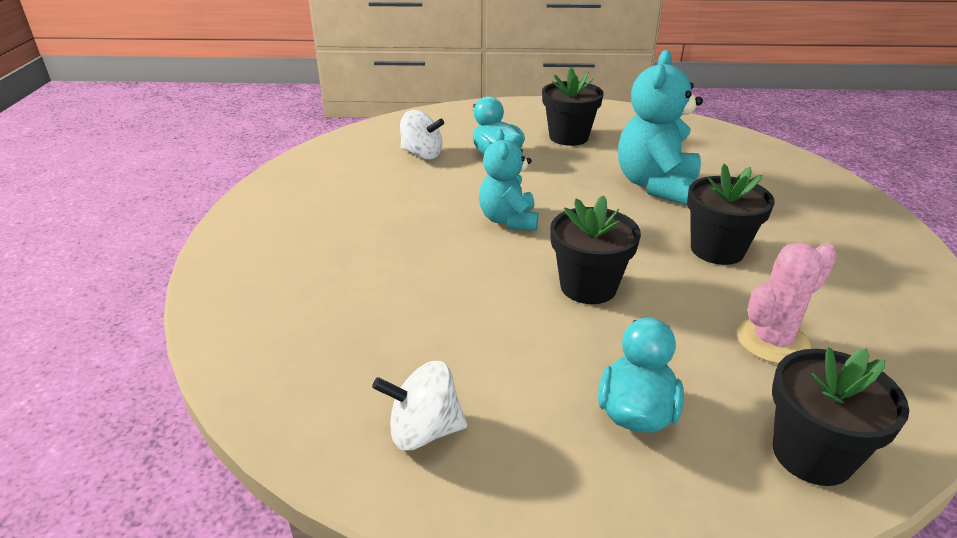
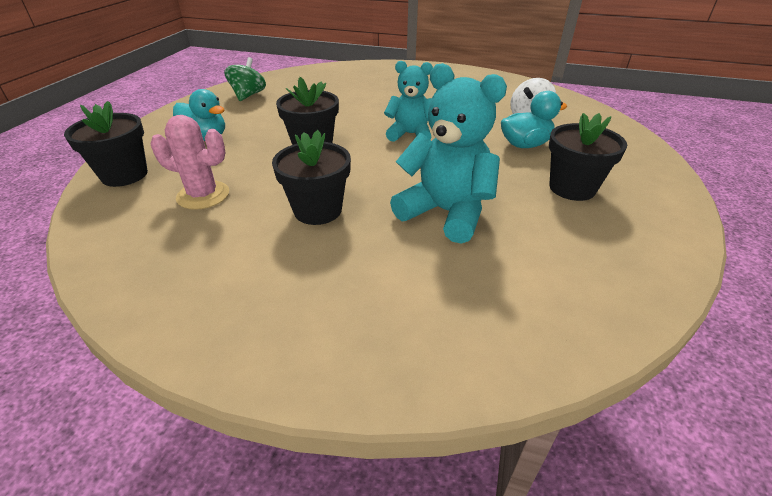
camera: 105 degrees right, 5 degrees up
(424, 431) = (248, 95): white spinning top -> green spinning top
(772, 341) = (203, 195): pink cactus -> pink cactus turned 60 degrees counterclockwise

